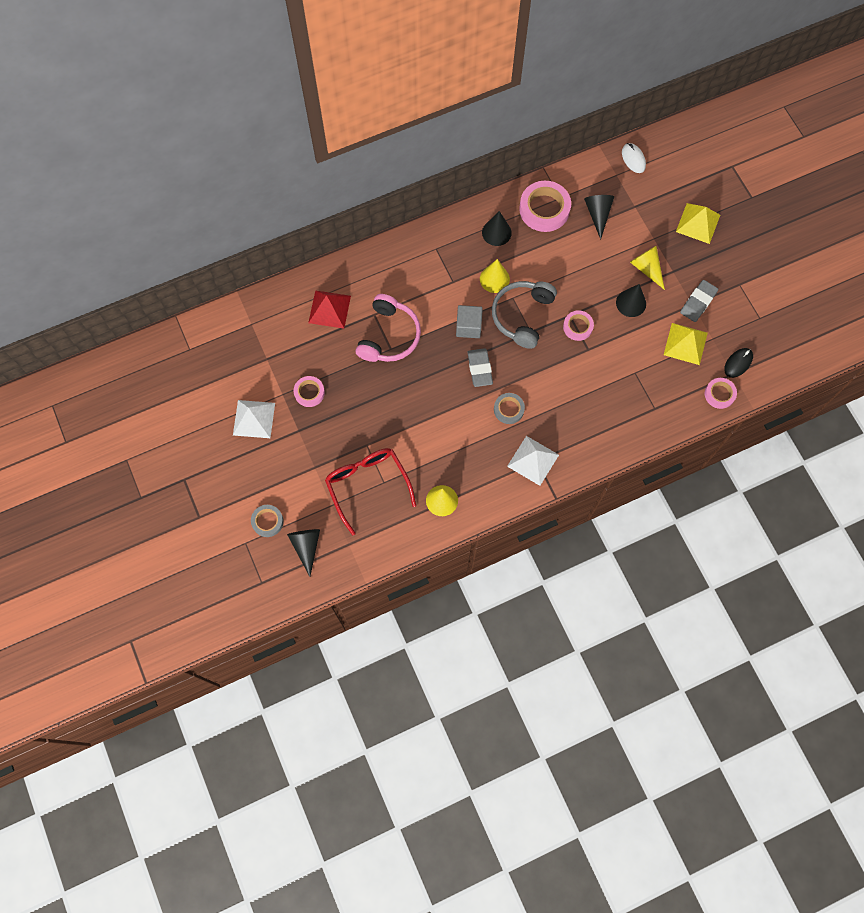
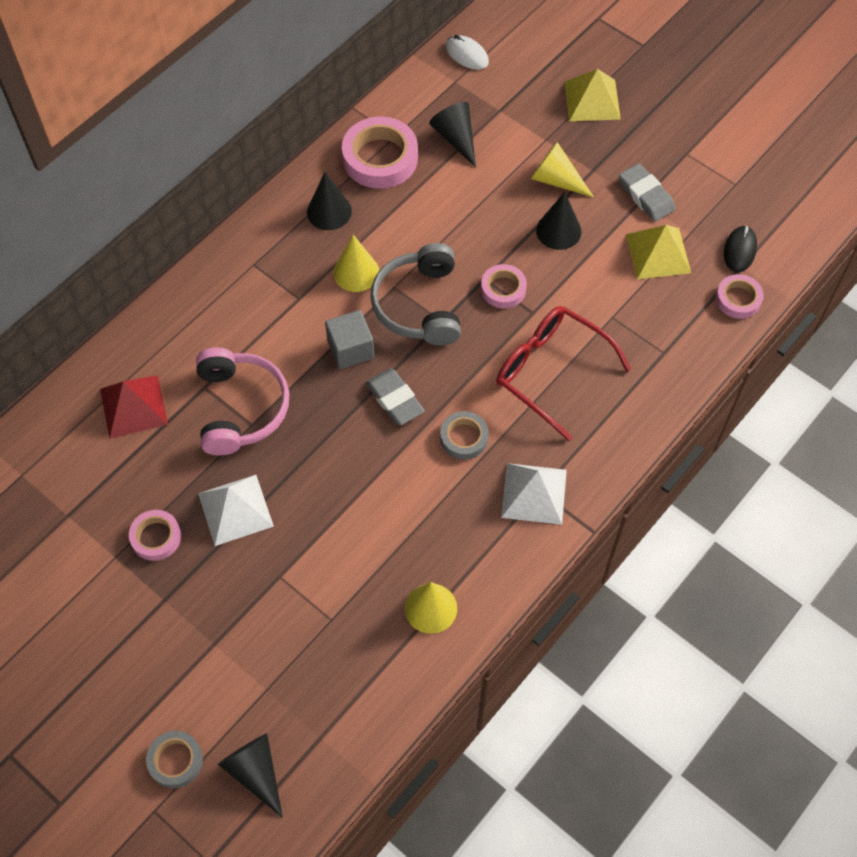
camera: 25 degrees left, 10 degrees down
(254, 419) = (85, 612): white pyramid -> white pyramid (235, 509)
(367, 485) = (308, 635): red glasses -> red glasses (550, 372)
(698, 302) = (646, 196): grey eraser -> grey eraser turned 45 degrees counterclockwise

